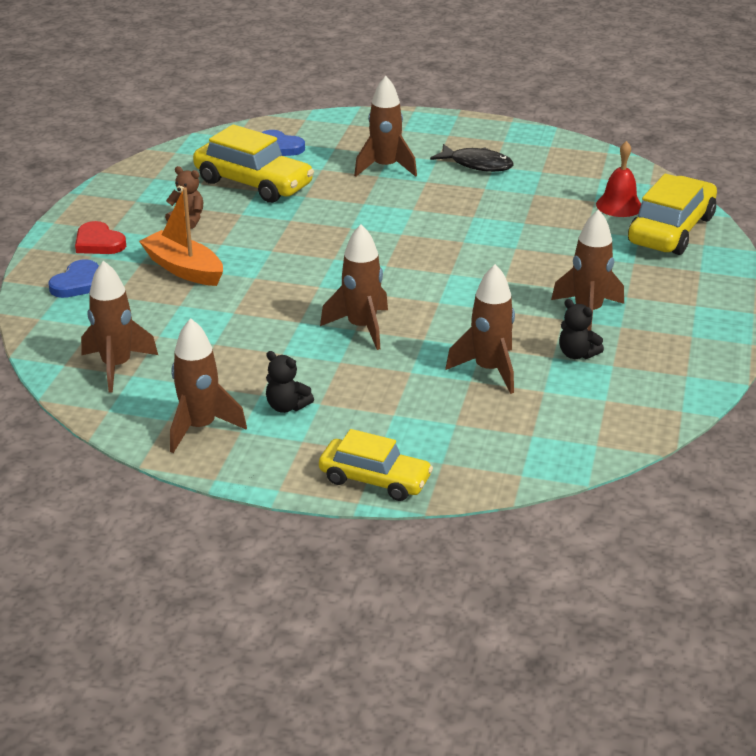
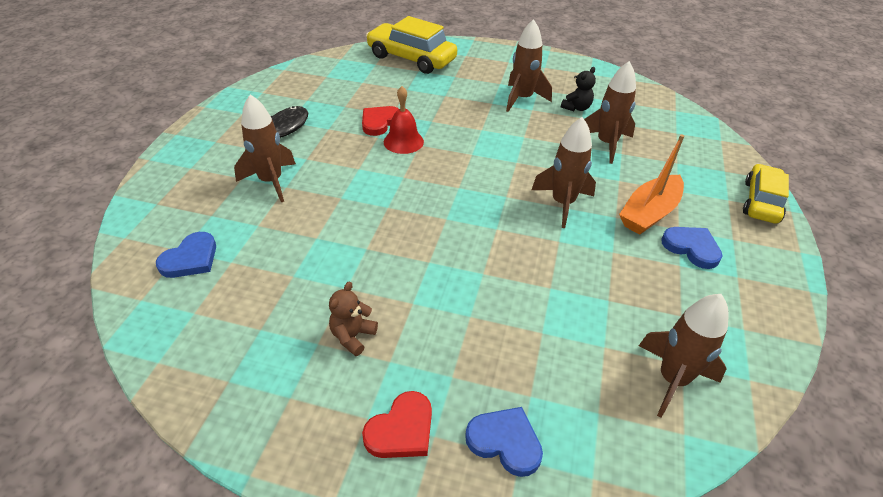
camera: 90 degrees left, 10 degrees up
(184, 269) = (468, 333): orange boat -> orange boat (649, 213)
(200, 427) = (746, 303): brown rocket -> none
(253, 183) = (276, 279): yellow car -> none
(287, 406) = (691, 248): black teddy bear -> blue heart
(504, 216) = (380, 122): none -> red heart
(619, 205) = (372, 73): red bell -> red bell (403, 141)

